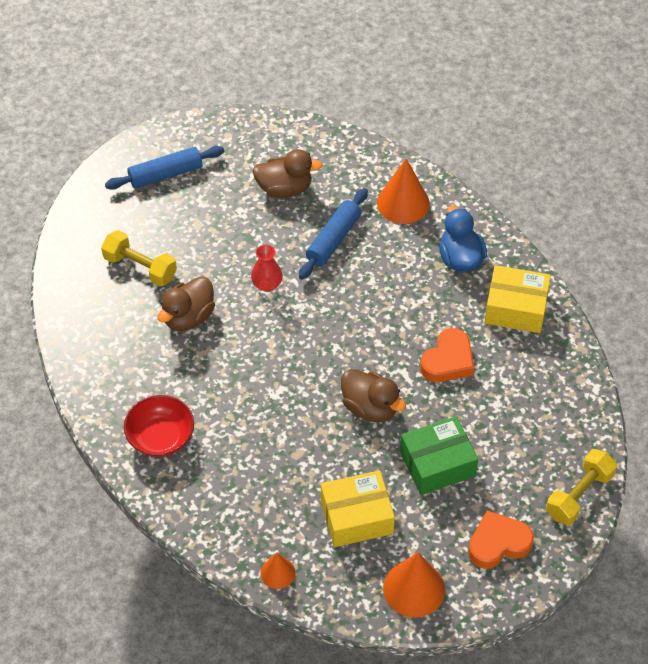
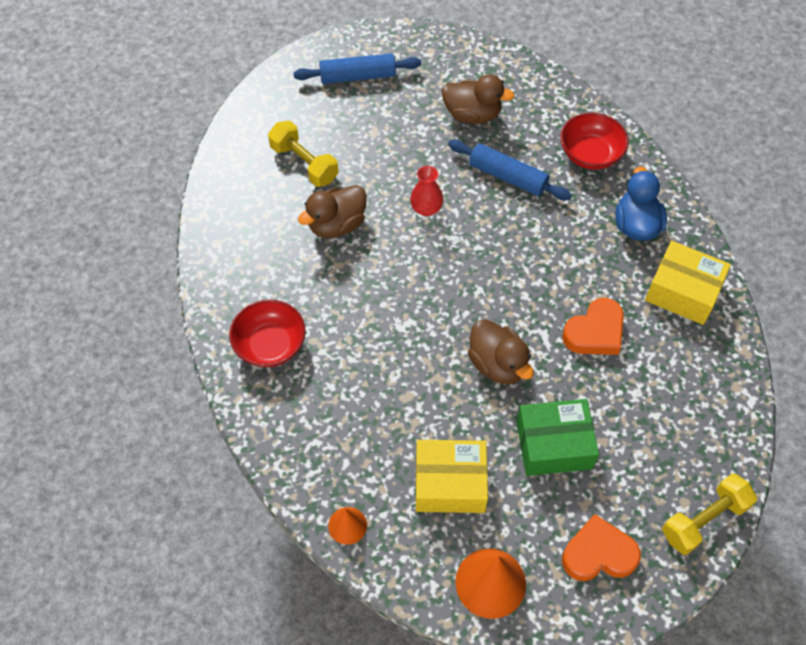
camera: 15 degrees right, 5 degrees up
(333, 239) = (507, 177): blue rolling pin -> blue rolling pin turned 75 degrees clockwise
(403, 203) = (590, 154): orange cone -> red bowl

